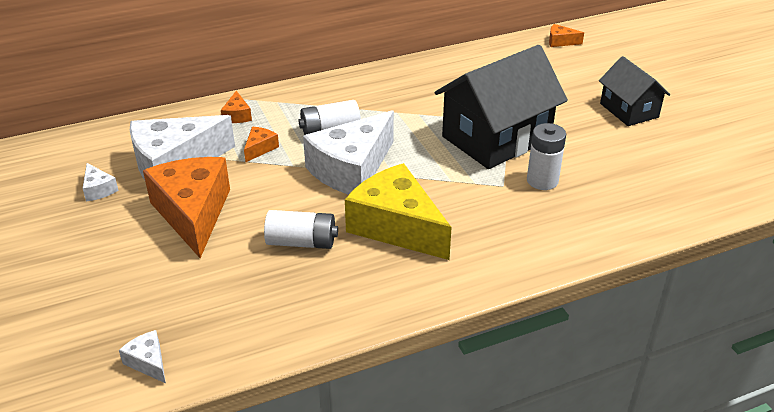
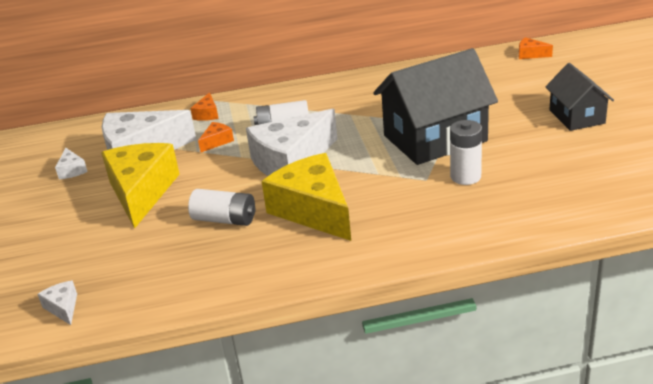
camera: 15 degrees right, 5 degrees down
(193, 213) = (141, 192): orange cheese -> yellow cheese

